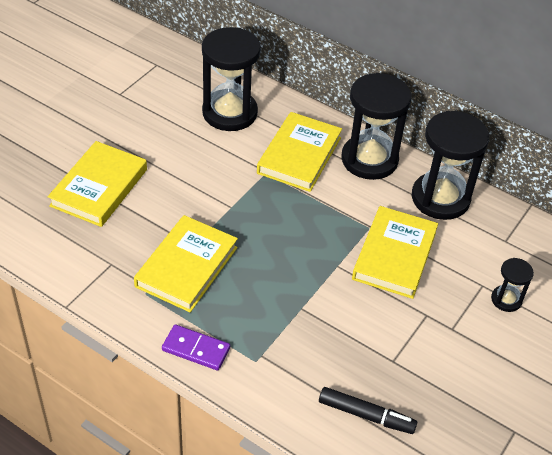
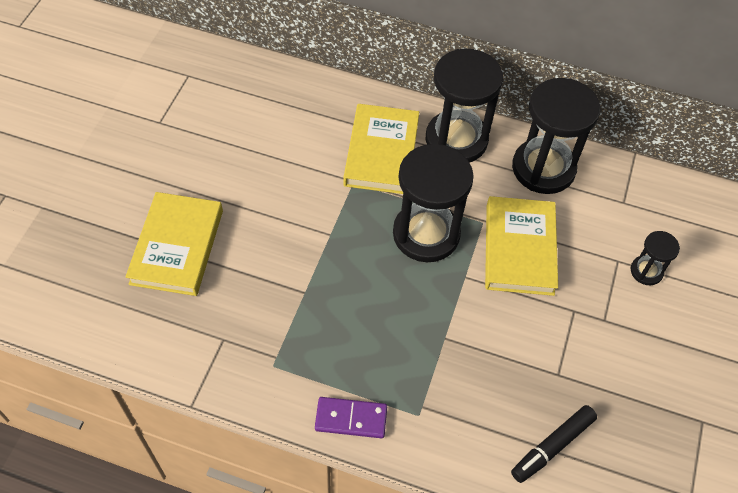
camera: 15 degrees left, 10 degrees up
(187, 267) = (307, 321): yellow book -> none
(229, 113) = (289, 118): black hourglass -> black hourglass (426, 234)
(366, 415) = (552, 446): black marker -> black marker turned 135 degrees clockwise

